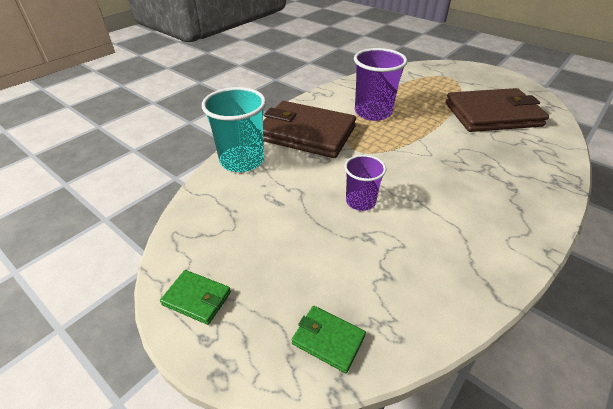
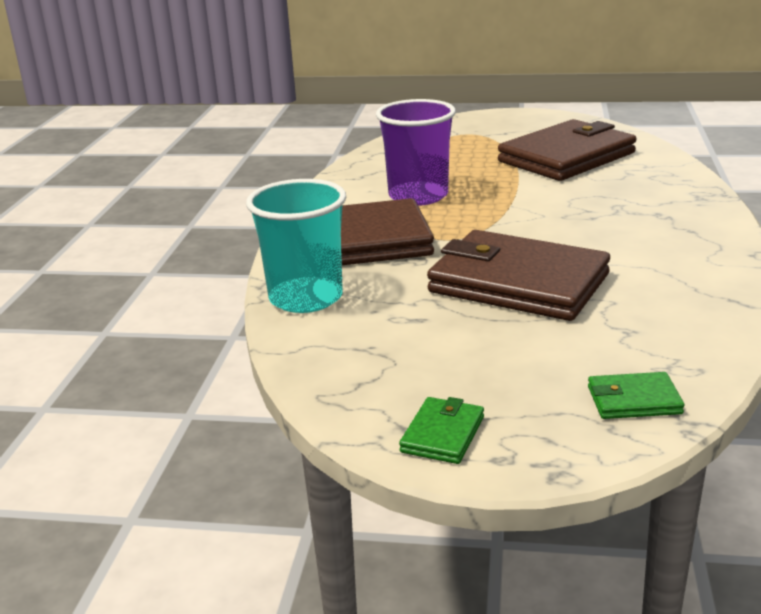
camera: 30 degrees left, 15 degrees down
(197, 298) = (443, 434): green wallet -> green wallet turned 60 degrees counterclockwise
(360, 201) = (518, 283): purple cup -> brown wallet

